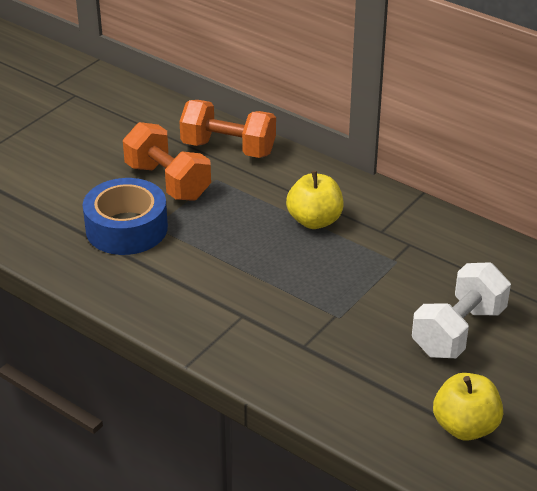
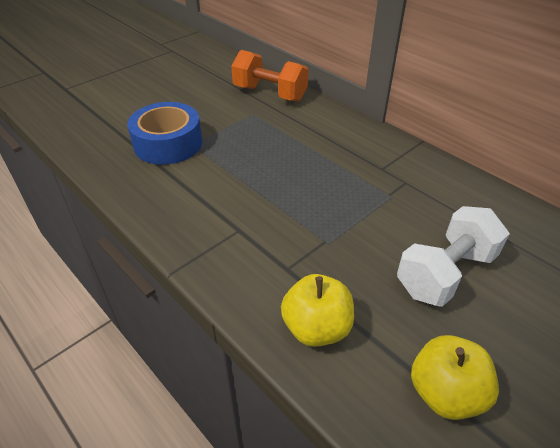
camera: 10 degrees right, 5 degrees up
(168, 181) = (215, 112): orange dumbbell -> none
(314, 220) = (325, 153): yellow apple -> yellow apple (316, 328)

